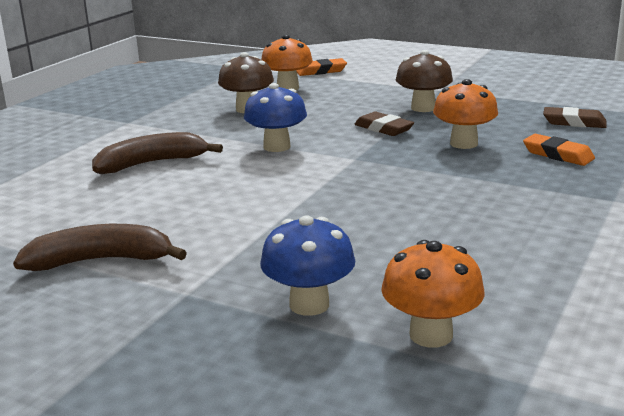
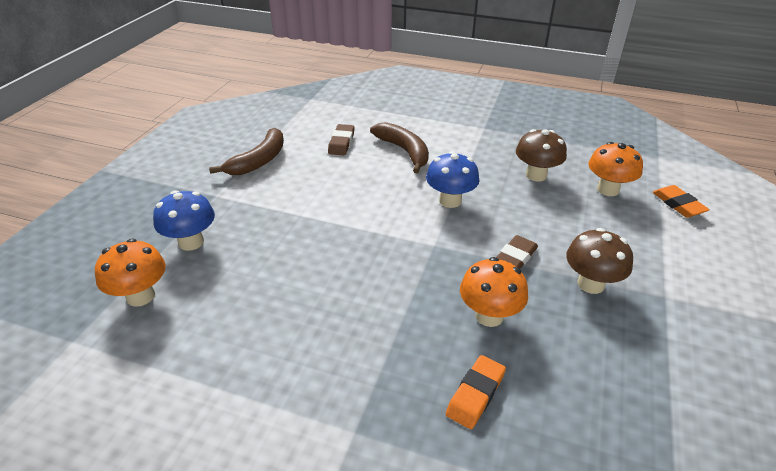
camera: 80 degrees right, 15 degrees up
(101, 261) = (259, 160): brown banana -> brown banana turned 45 degrees clockwise
(574, 122) = (597, 423): brown eraser -> brown eraser (341, 143)

